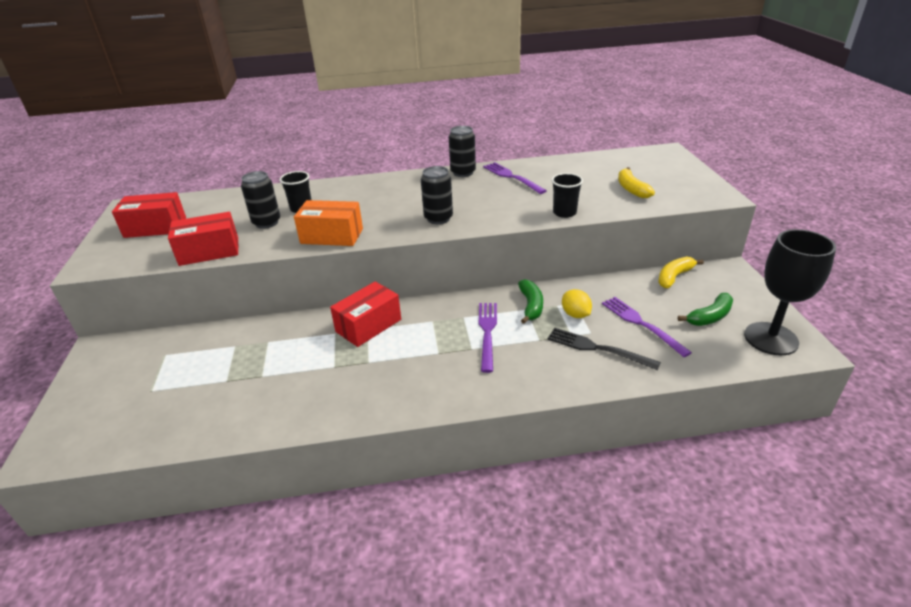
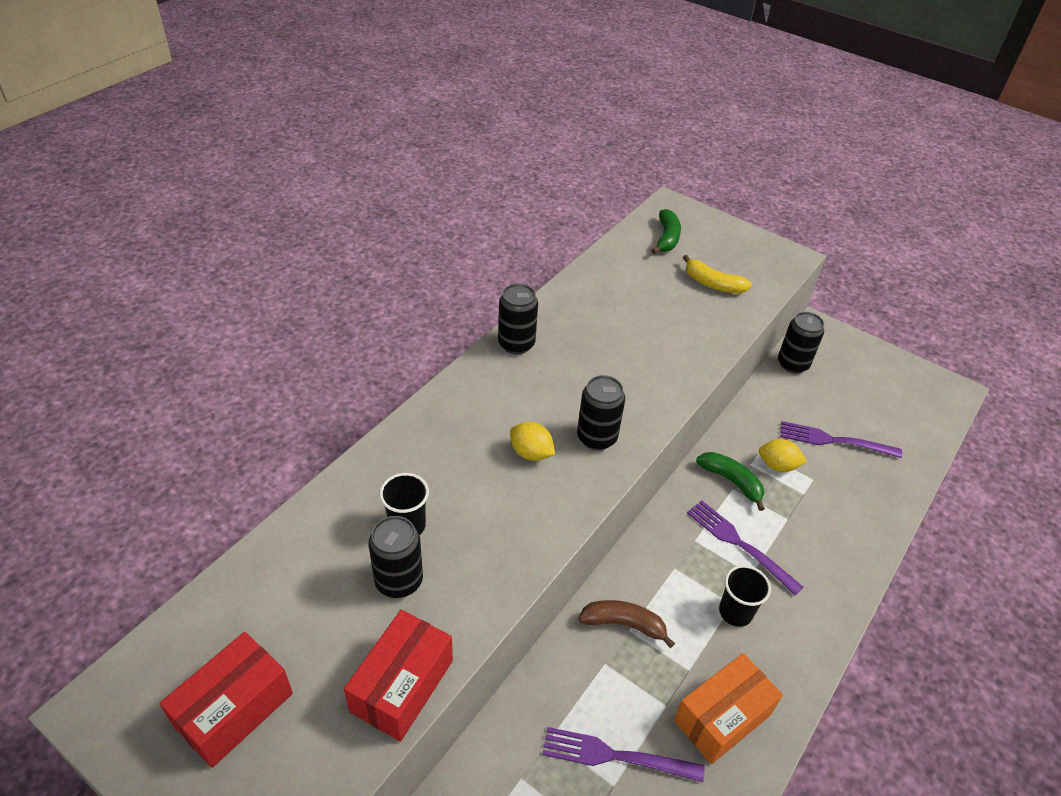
camera: 50 degrees left, 10 degrees up
(332, 236) = (521, 545): orange box -> orange box (722, 717)
(368, 325) = (624, 624): red box -> brown banana
(396, 210) = (531, 453): none -> yellow lemon
(511, 177) = (579, 324): purple fork -> purple fork (615, 756)
(564, 213) = (701, 354): black cup -> black cup (735, 612)
(597, 348) = (838, 494): black fork -> none
(674, 277) = (792, 364): yellow banana -> black can
(709, 317) = (866, 397): green banana -> green banana (666, 238)
(771, 338) = (924, 394): black goblet -> none

